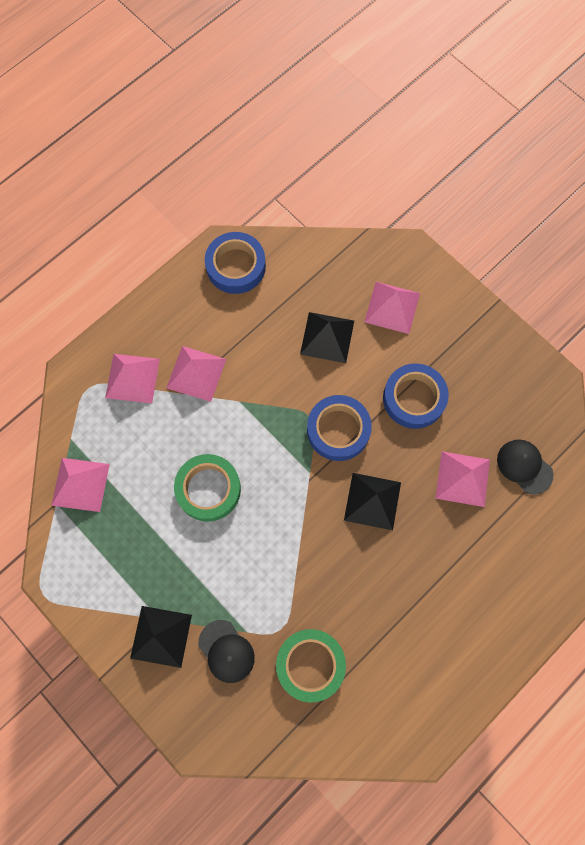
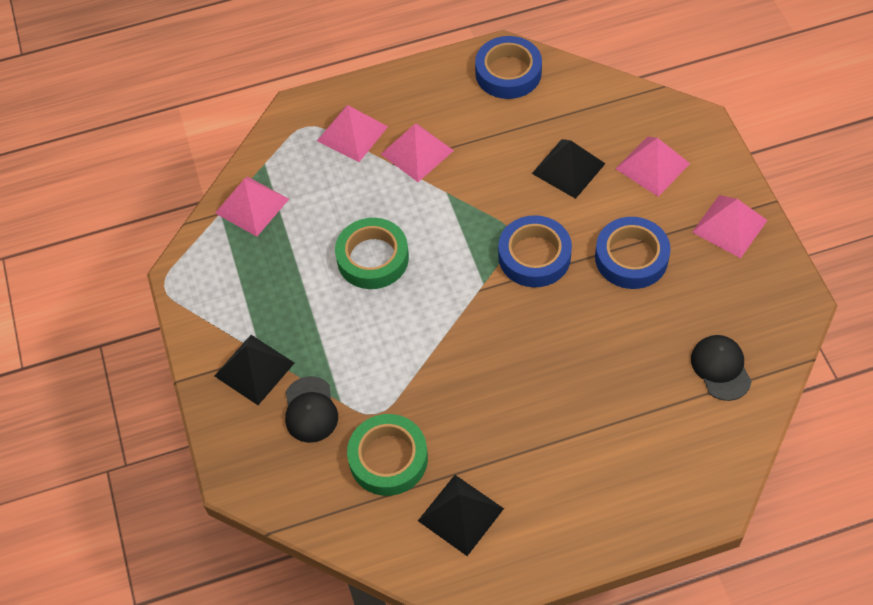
camera: 30 degrees right, 15 degrees down
(372, 501) = (535, 335): black pyramid -> black pyramid (460, 514)
(462, 479) = (644, 353): pink pyramid -> pink pyramid (729, 226)

